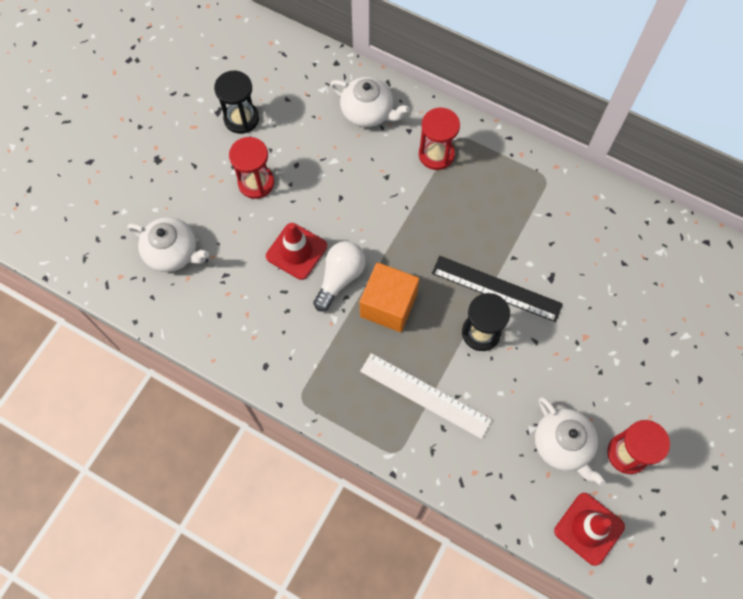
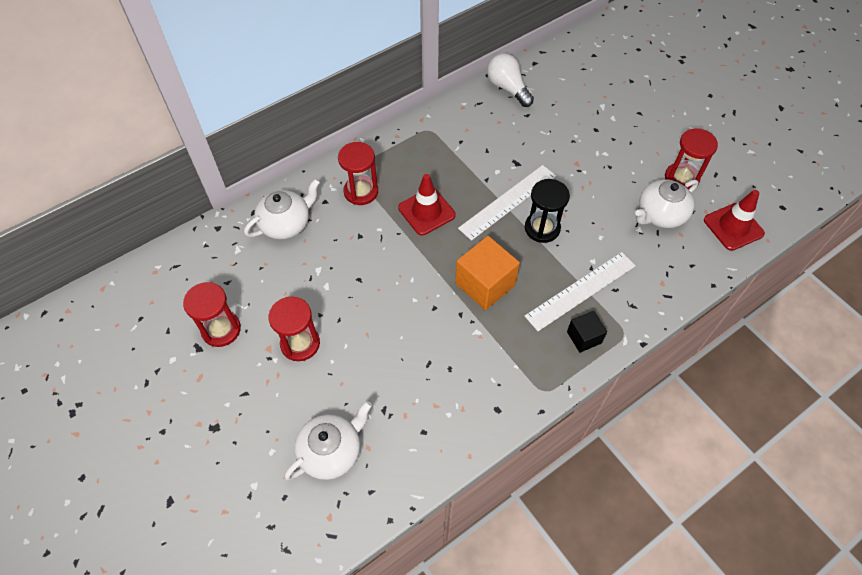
camera: 65 degrees left, 10 degrees down
(241, 119) = (221, 329): black hourglass -> red hourglass
(296, 251) = (393, 336): red traffic cone -> red traffic cone (426, 211)
(340, 278) = (439, 311): white light bulb -> white light bulb (508, 88)
(373, 416) = (584, 337): none -> black cube
(496, 288) = (508, 201): black ruler -> white ruler
(563, 445) = (660, 214): white teapot -> white teapot turned 150 degrees clockwise

